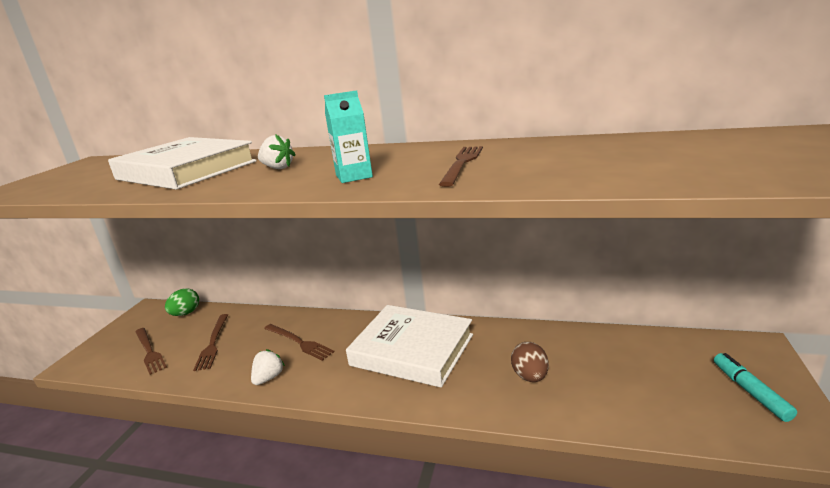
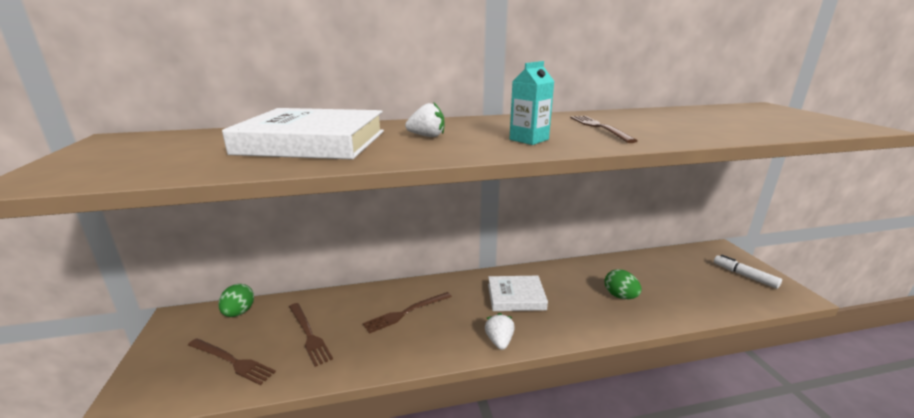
camera: 30 degrees left, 0 degrees up
(269, 378) = (409, 351): white strawberry -> white strawberry (499, 341)
(299, 342) = (406, 313): brown fork -> brown fork turned 135 degrees clockwise
(412, 350) = (516, 297): white book -> white book, size x0.60
(530, 376) = (620, 296): brown egg -> green egg
(750, 392) = (744, 276): turquoise marker -> white marker

